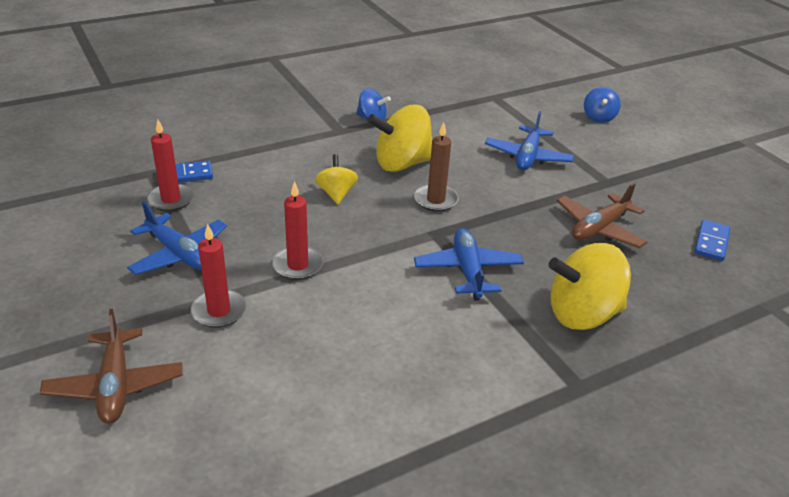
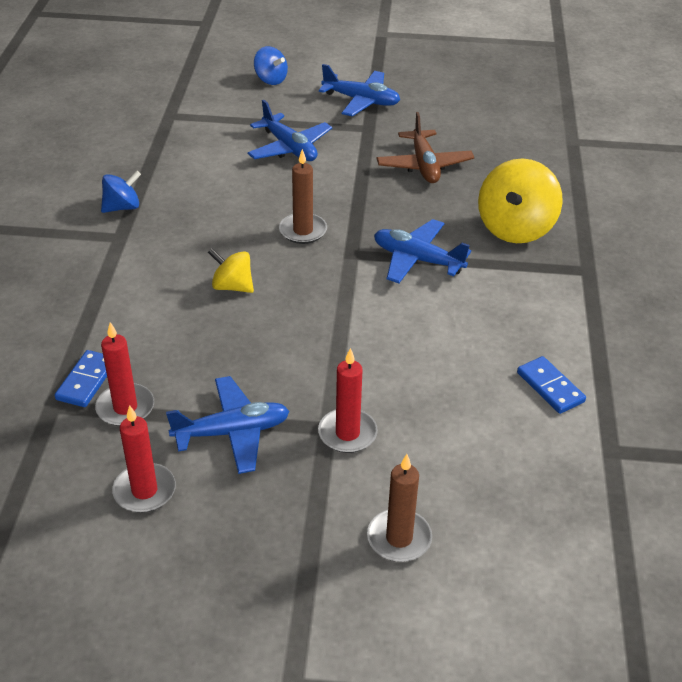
camera: 55 degrees left, 5 degrees up
(115, 385) = (399, 538): brown plane -> brown candle
(297, 265) = (323, 356): red candle -> red candle (144, 491)
(402, 164) = (224, 224): yellow spinning top -> none
(638, 166) = (361, 101): none -> blue plane
(711, 242) = (487, 124): blue domino -> blue domino (550, 387)

